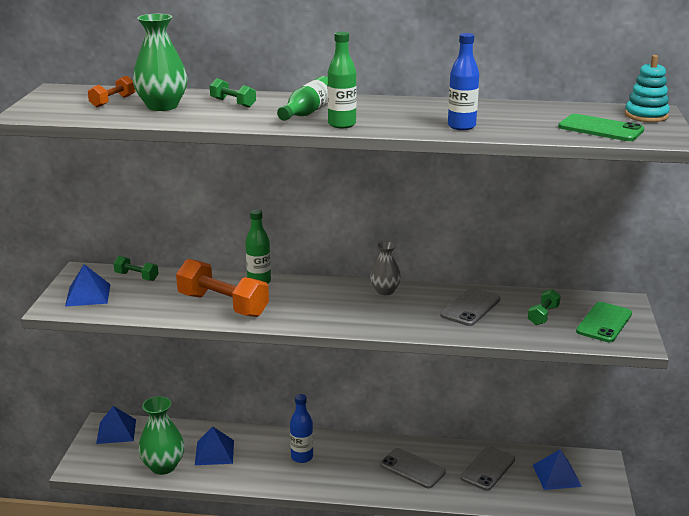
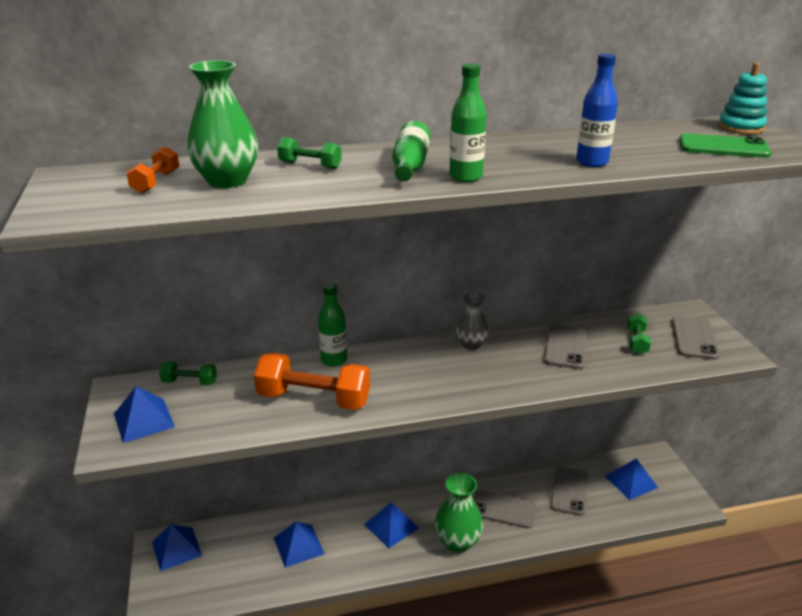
camera: 20 degrees left, 5 degrees up
(163, 466) = (251, 579): green vase -> green vase (457, 542)
(302, 457) = (391, 526): blue bottle -> blue pyramid
(604, 322) = (694, 338): green phone -> grey phone

